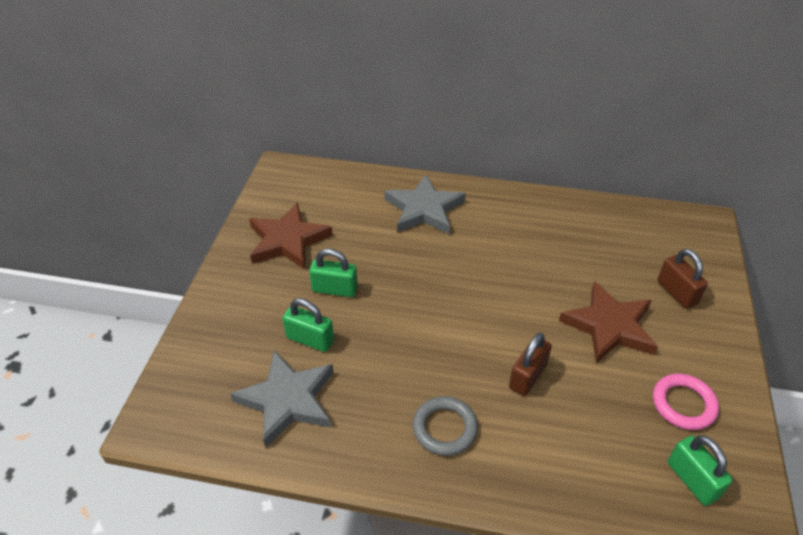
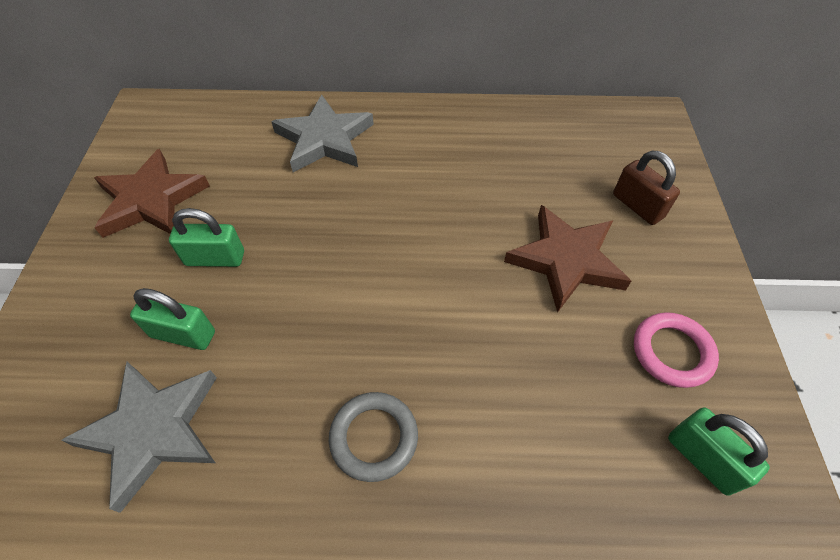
camera: 10 degrees left, 10 degrees up
(527, 376) = (475, 344): brown padlock -> none

